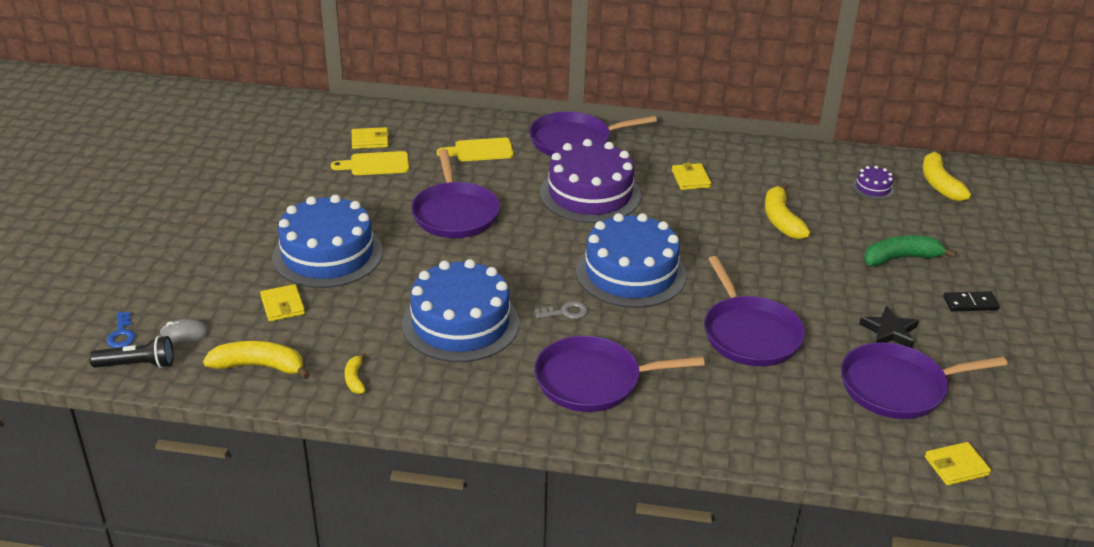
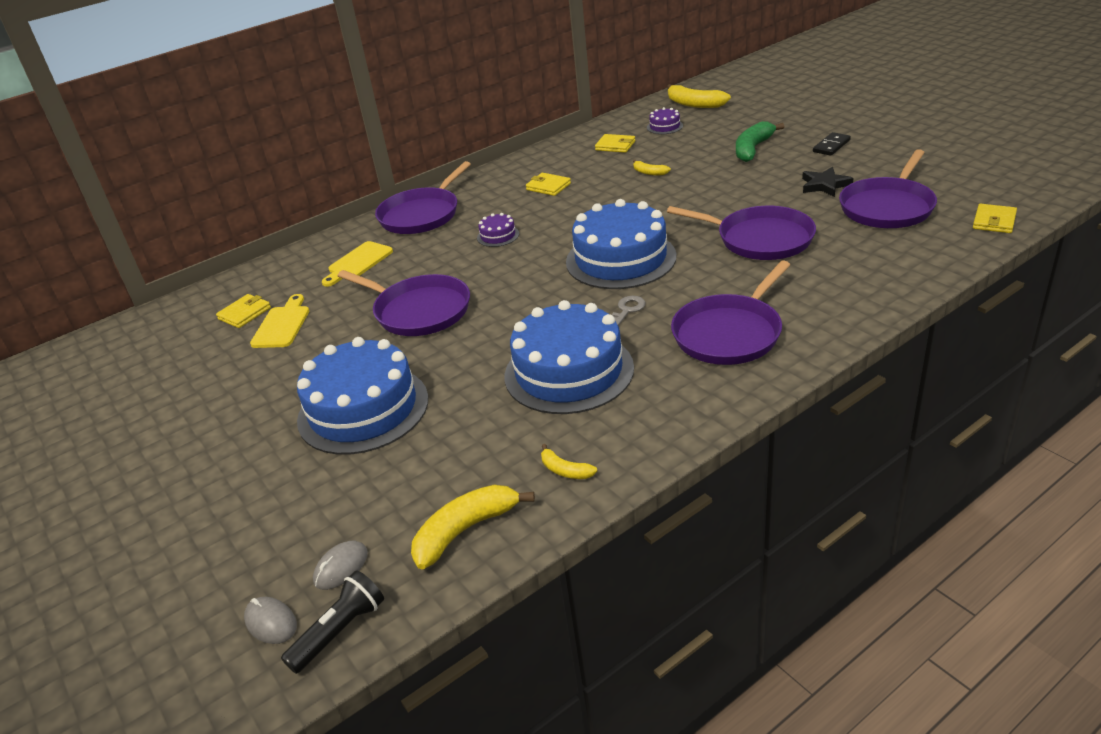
camera: 40 degrees left, 0 degrees up
(121, 334) = (271, 622): blue key -> grey mouse
(283, 305) = (395, 472): yellow wallet -> yellow wallet (615, 146)
(375, 164) = (282, 325): yellow cutting board -> yellow cutting board turned 150 degrees clockwise
(590, 194) = (498, 236): purple cake -> purple cake, size x0.42
(781, 220) = (649, 172): yellow banana -> yellow banana, size x0.53

